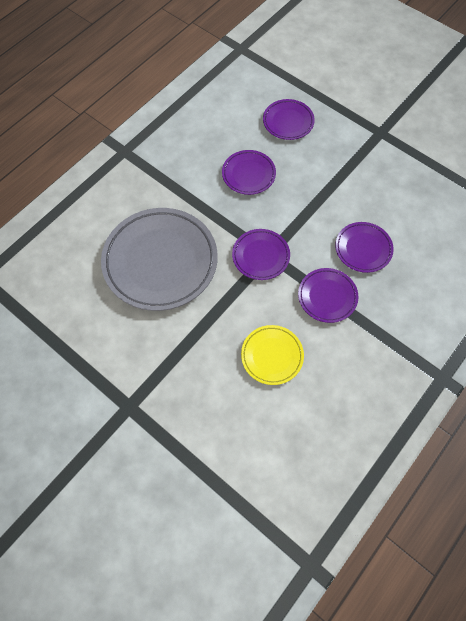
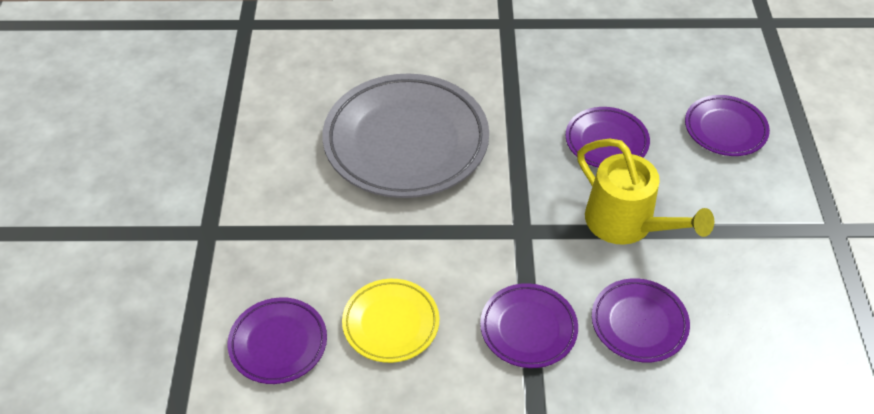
camera: 50 degrees right, 15 degrees down
(260, 256) = (511, 225): purple plate -> purple plate (278, 343)
(305, 207) = (627, 224): none -> yellow watering can

